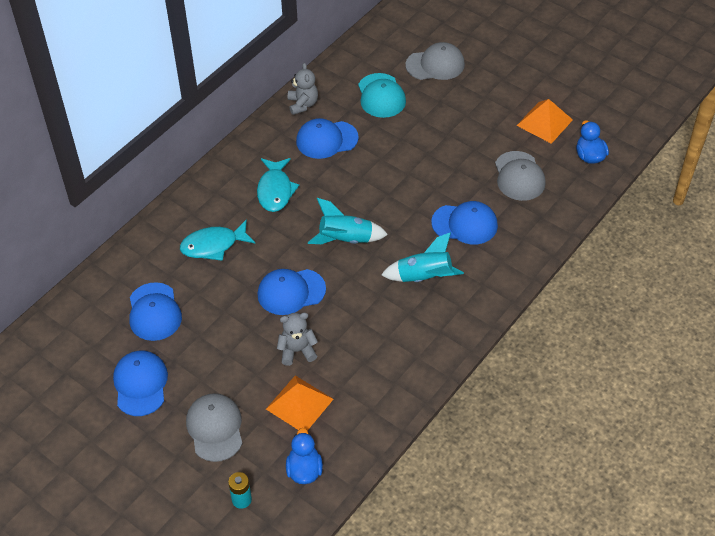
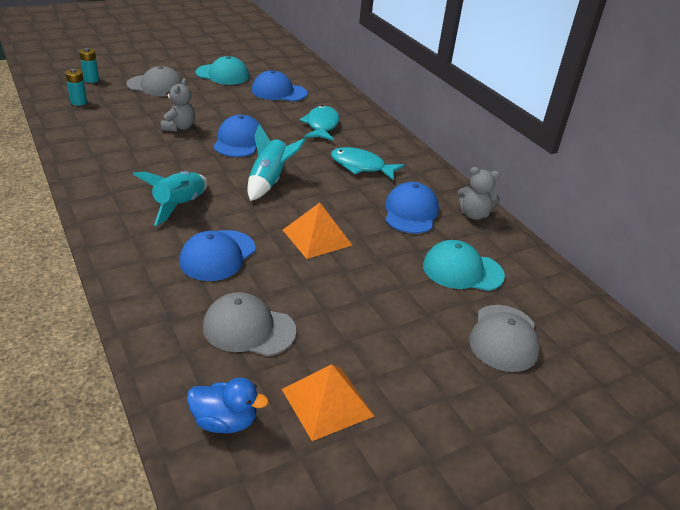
camera: 110 degrees right, 15 degrees down
(140, 384) = (222, 75): blue cap -> turquoise cap
(299, 404) = (132, 115): orange pyramid -> orange pyramid (317, 237)
(304, 470) = (79, 102): blue duck -> turquoise battery

